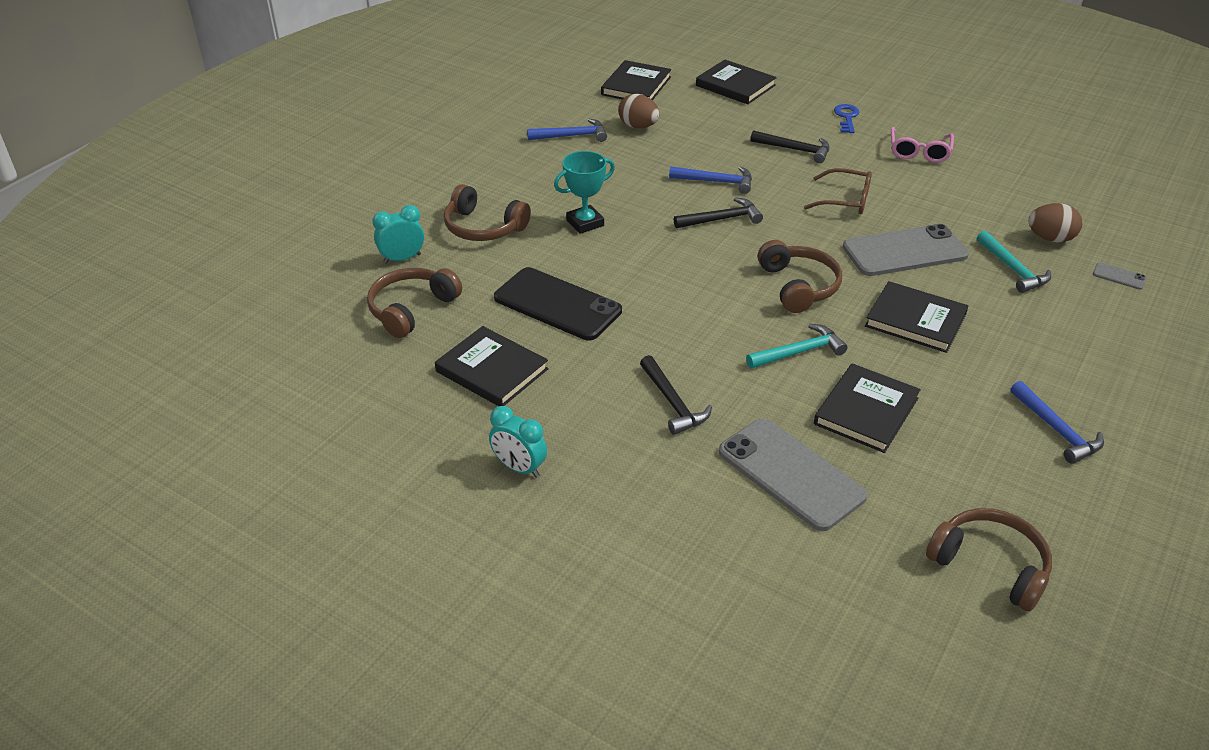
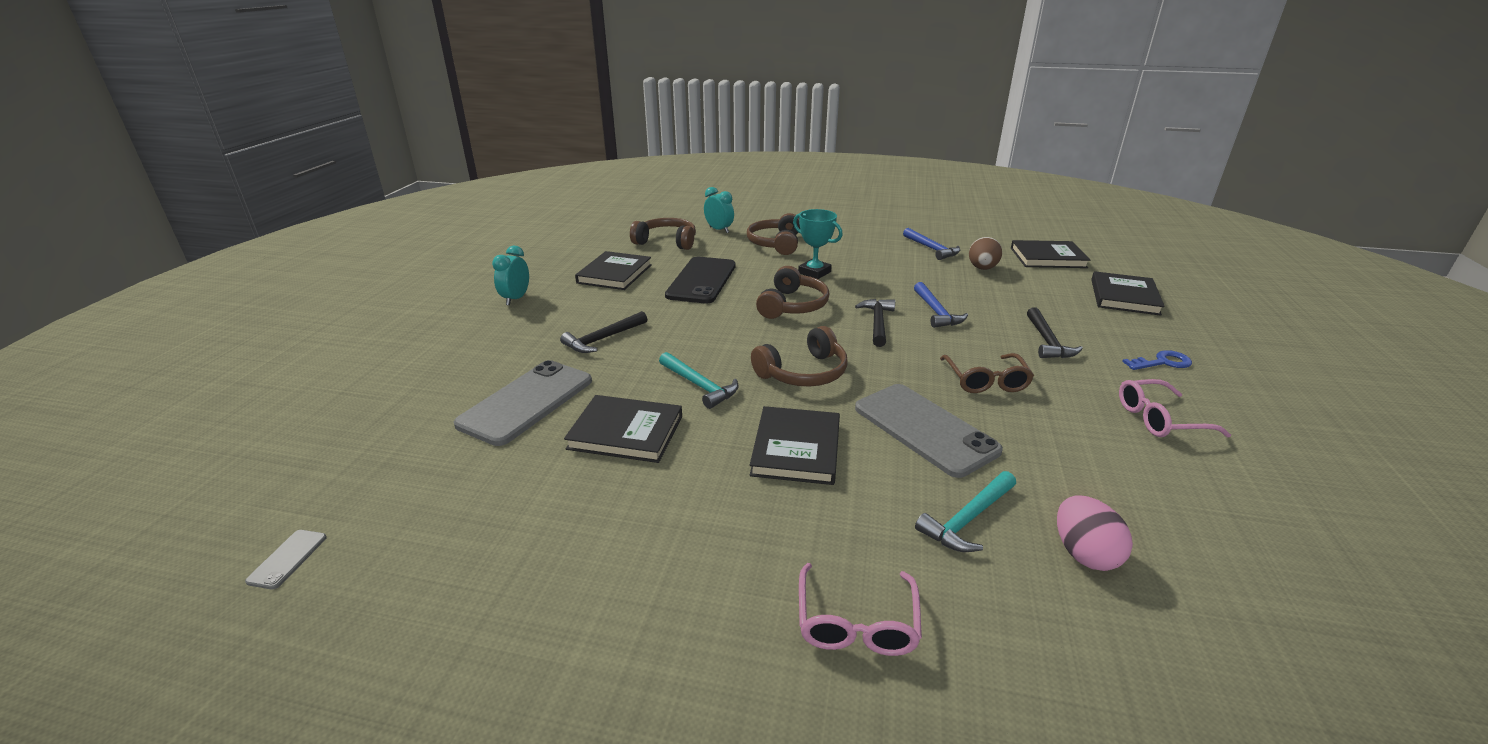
camera: 70 degrees right, 10 degrees down
(722, 219) = (877, 323): black hammer -> black hammer turned 135 degrees counterclockwise
(990, 565) = (403, 535): brown headphones -> brown headphones (792, 305)
(1050, 238) = (1084, 553): brown egg -> pink egg
(1056, 430) = (640, 580): blue hammer -> none
(1101, 343) = (856, 622): none -> pink glasses
(1119, 276) = (1057, 642): grey phone -> grey phone (288, 559)

